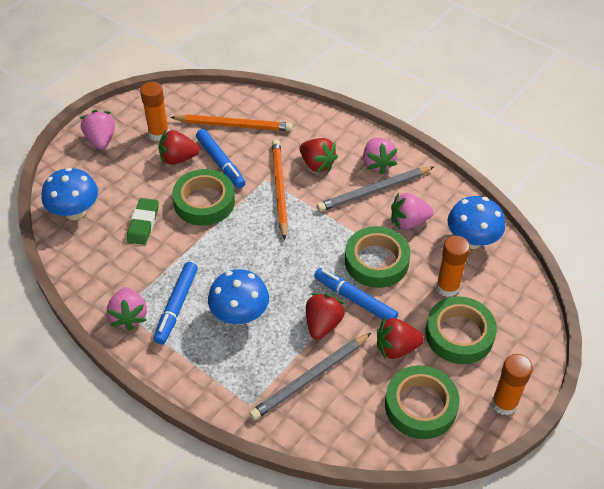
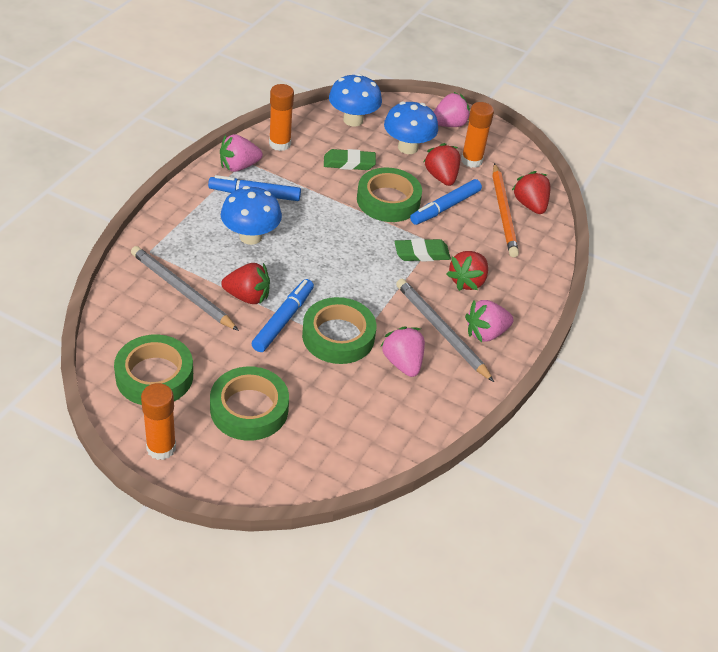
camera: 75 degrees right, 5 degrees down
(279, 189) = (421, 253): orange pencil -> green eraser
(396, 348) = (224, 355): red strawberry -> red strawberry (530, 205)
(447, 287) = (313, 399): orange glue stick -> orange glue stick (280, 144)
(472, 240) = (388, 422): blue mushroom -> blue mushroom (407, 147)

